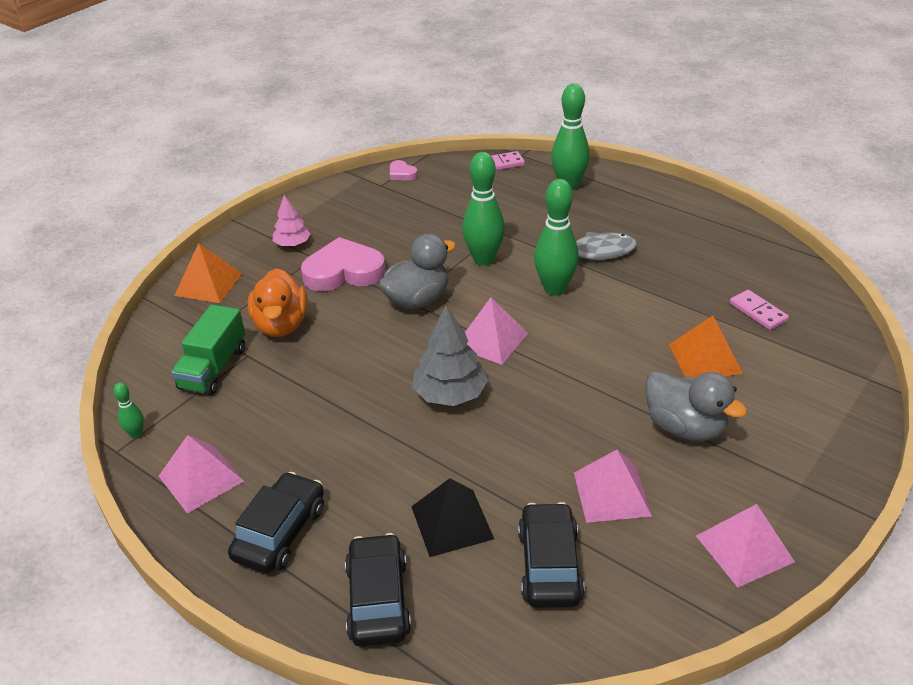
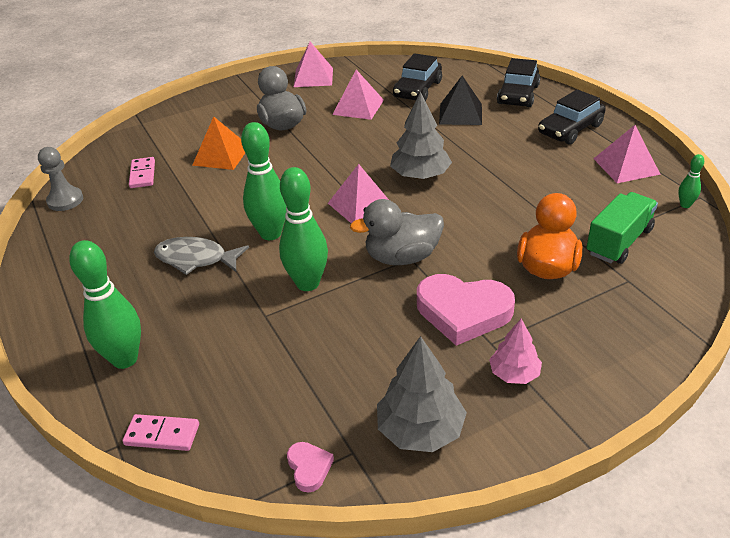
camera: 155 degrees left, 0 degrees up
(208, 284) = (628, 341): orange pyramid -> none
(345, 203) = (420, 430): none -> grey tree
(790, 266) = (65, 200): none -> grey pawn

